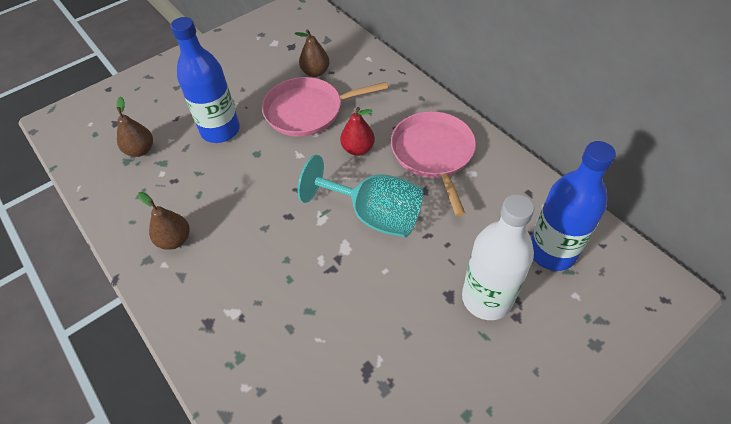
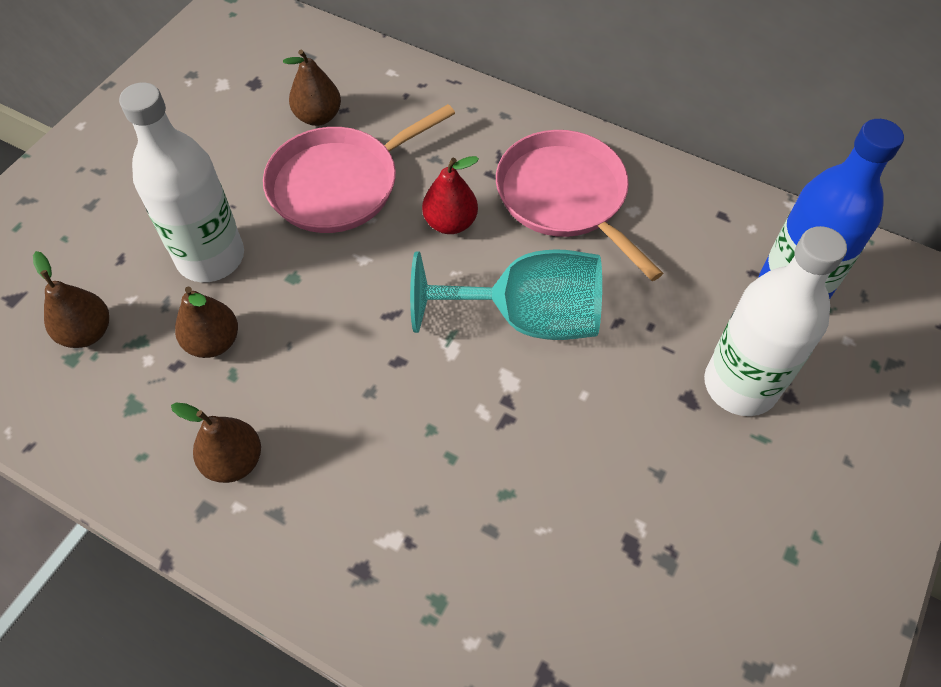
camera: 25 degrees left, 5 degrees up
(198, 174) = (213, 342): none -> brown pear
(220, 130) = (211, 257): blue bottle -> white bottle

